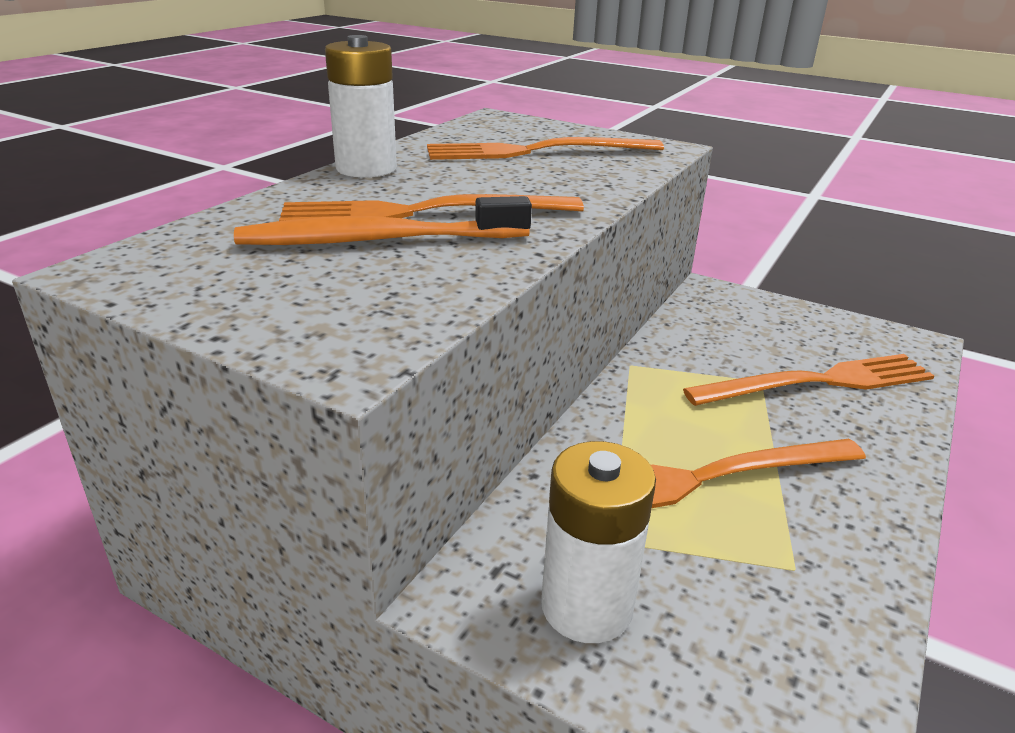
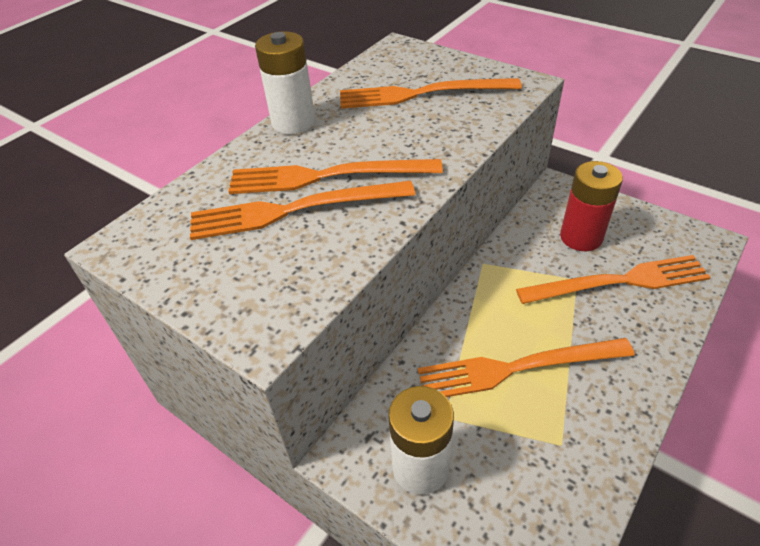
camera: 10 degrees right, 15 degrees up
(379, 240) = (294, 210): orange toothbrush -> orange fork
(754, 338) = (581, 237): none -> red battery

